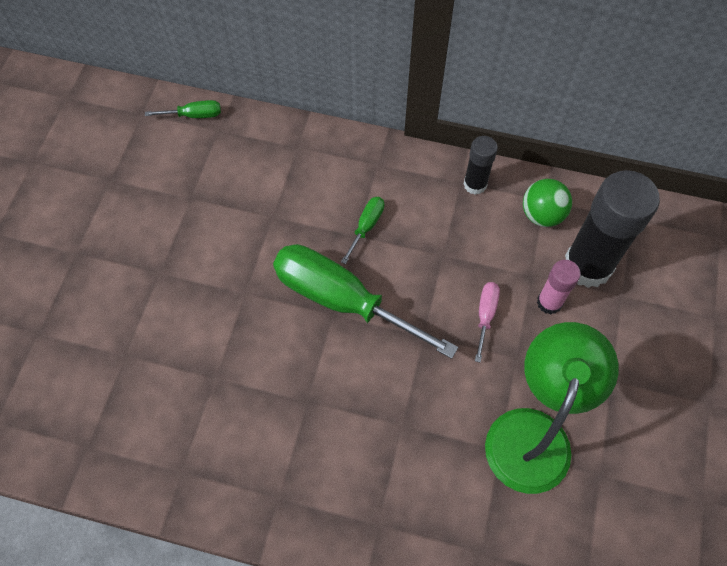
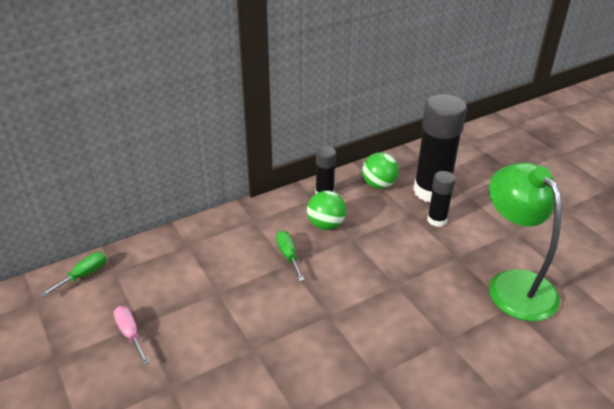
camera: 45 degrees left, 25 degrees down
(342, 300) = (324, 303): green screwdriver -> none
(436, 220) = (326, 225): none -> green ball
(485, 315) = (414, 250): pink screwdriver -> pink screwdriver (130, 334)
(549, 302) = (437, 220): pink glue stick -> black glue stick

